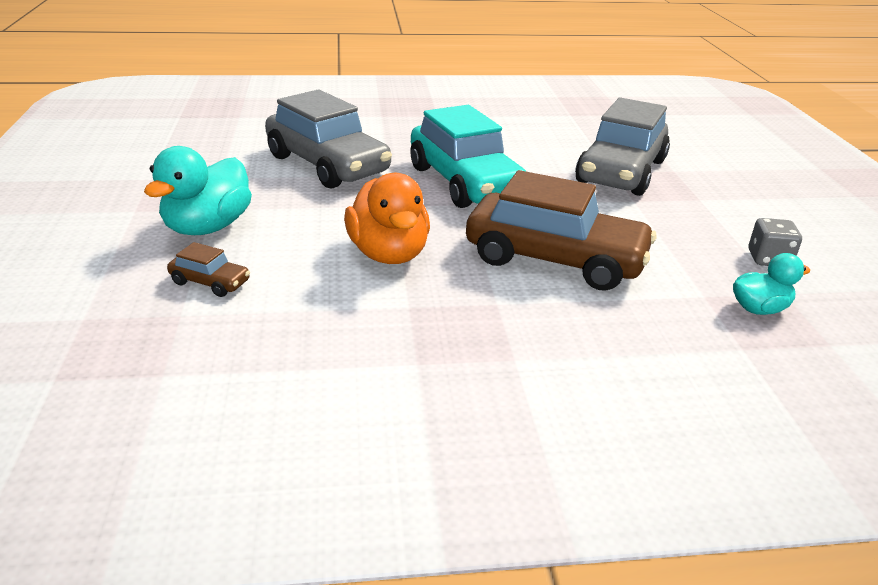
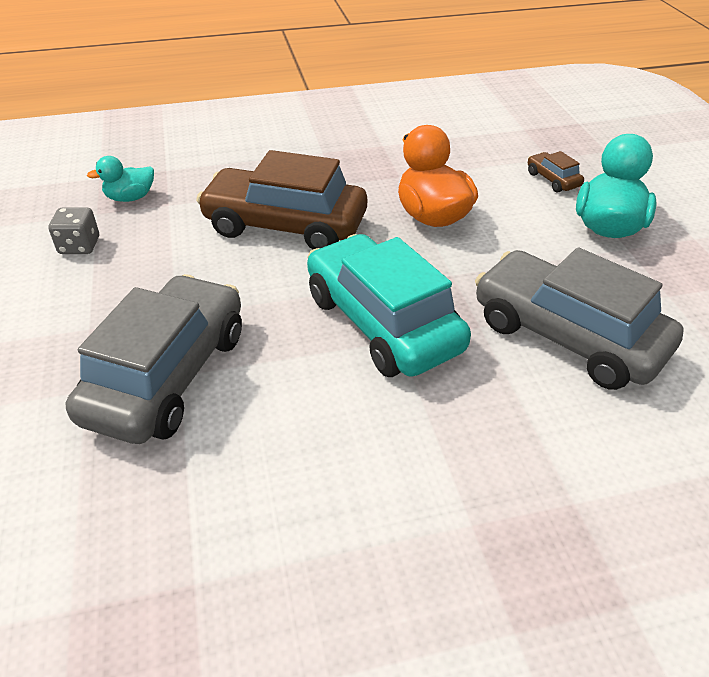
camera: 175 degrees right, 10 degrees up
(210, 282) = (553, 180): brown car -> brown car turned 45 degrees clockwise

